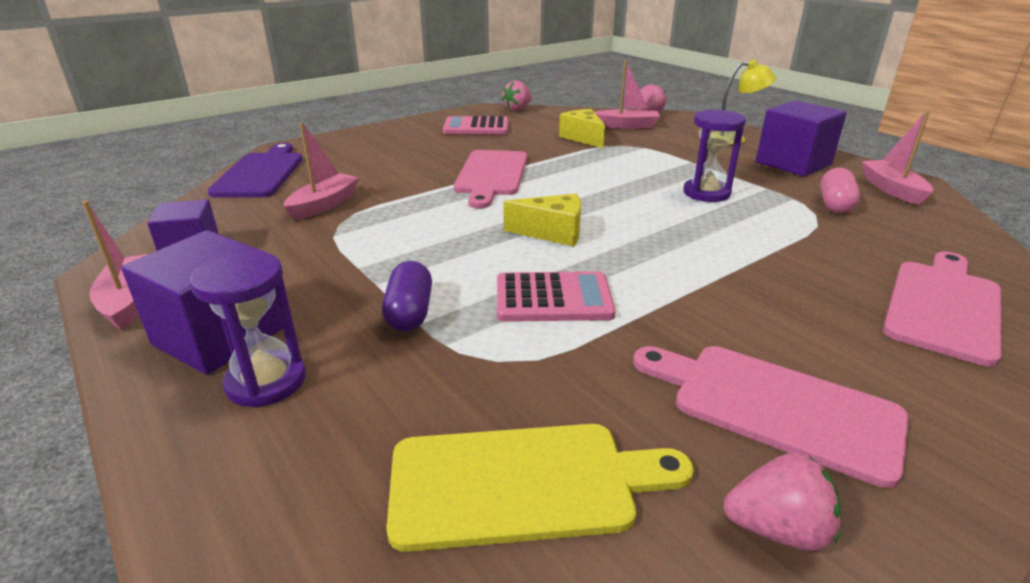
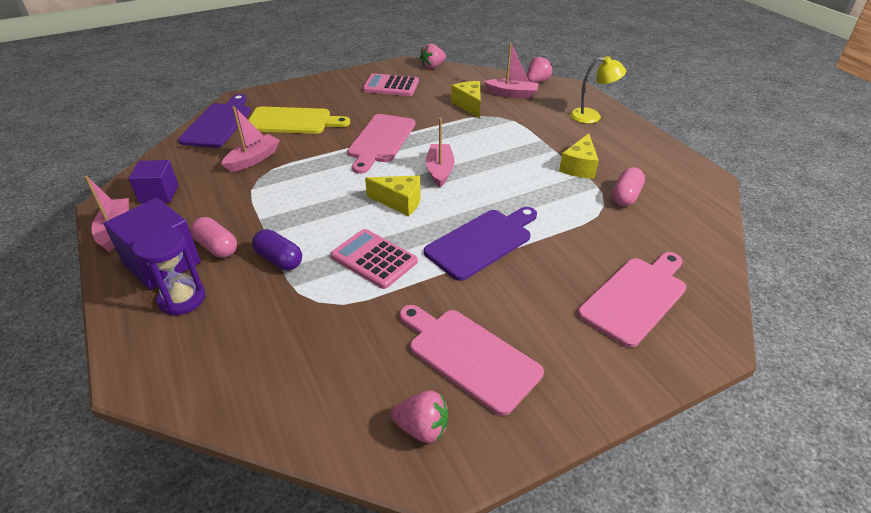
camera: 10 degrees right, 10 degrees up
(304, 307) = (217, 247): none -> pink capsule
(410, 313) = (279, 259): purple capsule -> purple capsule turned 60 degrees counterclockwise
(522, 483) = (299, 382): yellow cutting board -> yellow cutting board (293, 121)
(553, 298) = (374, 259): pink calculator -> pink calculator turned 150 degrees counterclockwise
(692, 265) = (482, 242): none -> purple cutting board
(706, 193) = (533, 174): purple hourglass -> none
(756, 182) = (579, 167): none -> yellow cheese
(793, 163) = (622, 149): purple cube -> none
(892, 189) = (683, 185): pink boat -> pink boat (440, 170)

